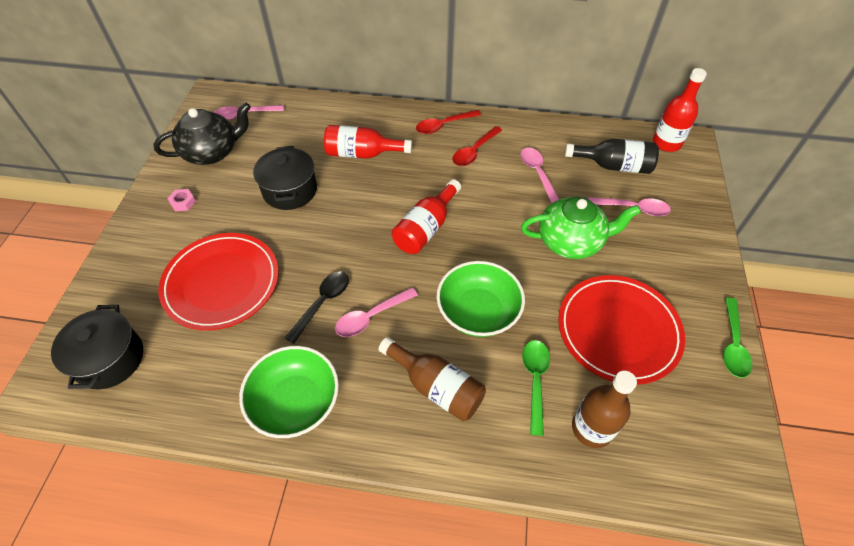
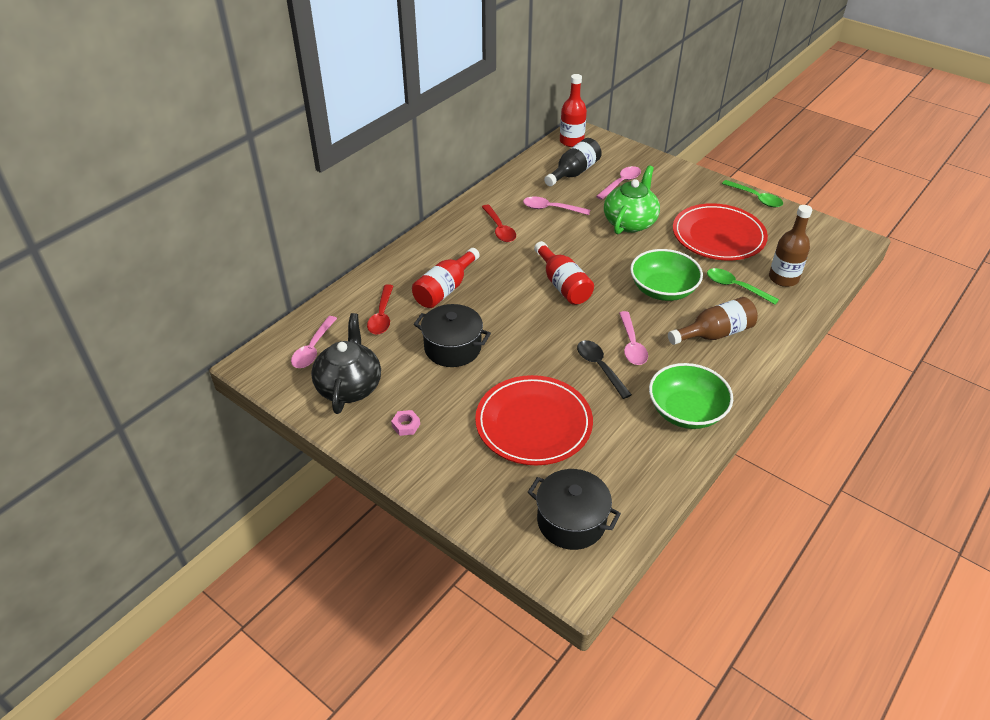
camera: 60 degrees left, 10 degrees down
(443, 126) = (453, 233): red spoon -> red spoon (382, 316)

